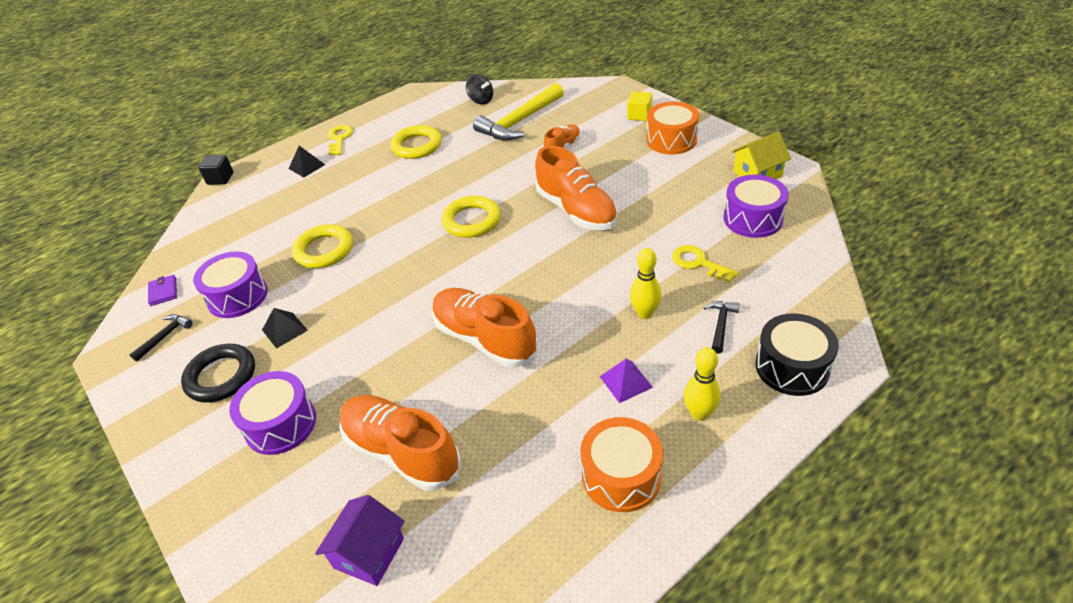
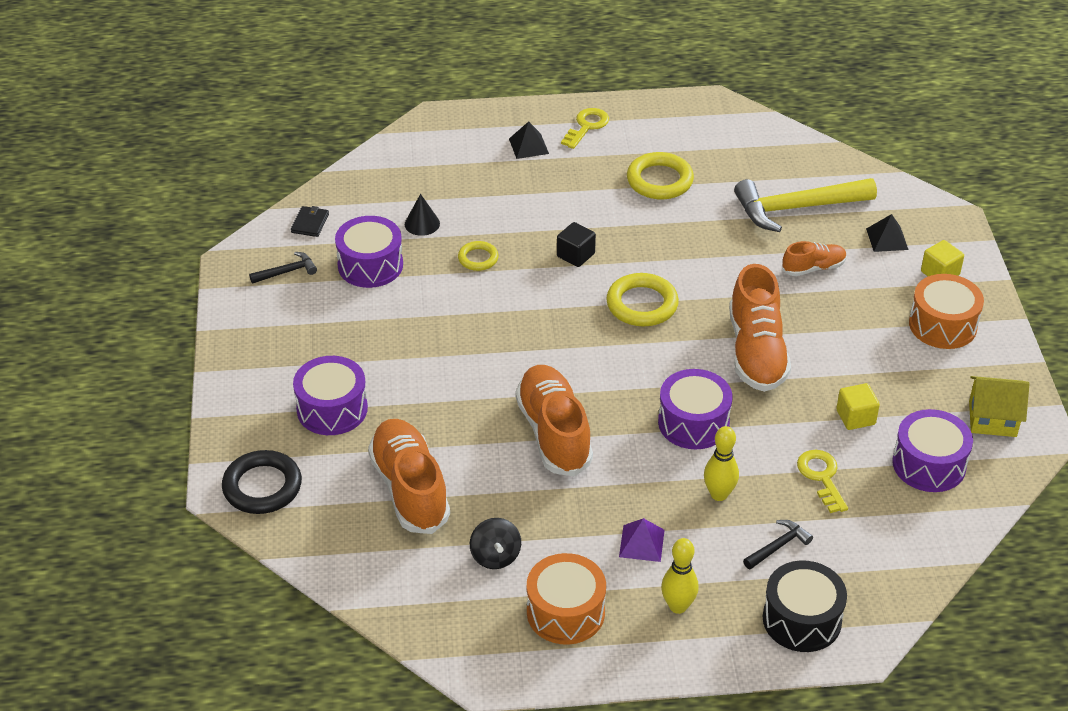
camera: 30 degrees right, 0 degrees up
(163, 292) = (310, 223): purple wallet -> black wallet
(220, 178) = (435, 115): black cube -> black cube (575, 255)
(221, 376) = (311, 338): black ring -> black ring (262, 486)
(261, 248) = (422, 223): none -> black cone
(284, 330) = (389, 323): black pyramid -> black pyramid (887, 239)
(324, 250) = (478, 258): yellow ring -> yellow ring, size x0.58
(369, 553) = (331, 549): purple house -> none
(481, 100) = (779, 155): black spinning top -> black spinning top (495, 556)
(579, 275) = (693, 423): none -> purple drum
(679, 215) = (855, 417): none -> yellow cube

